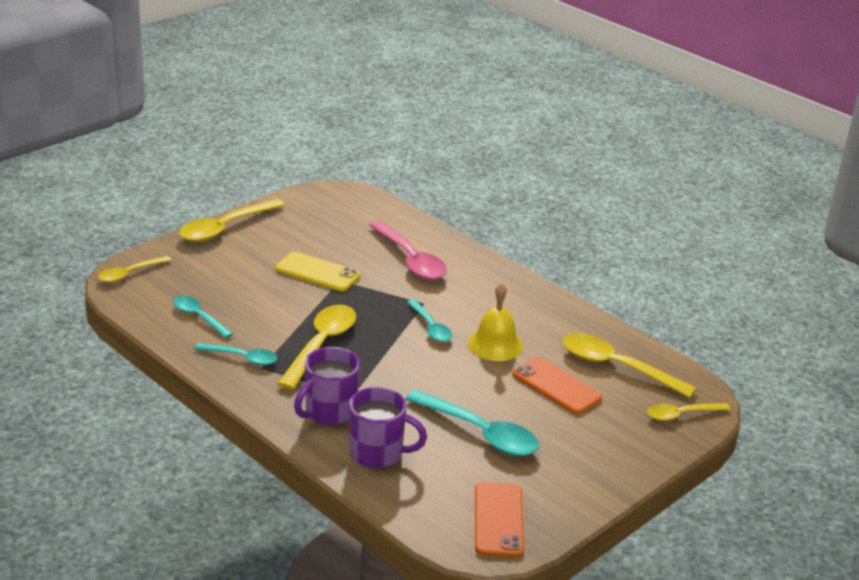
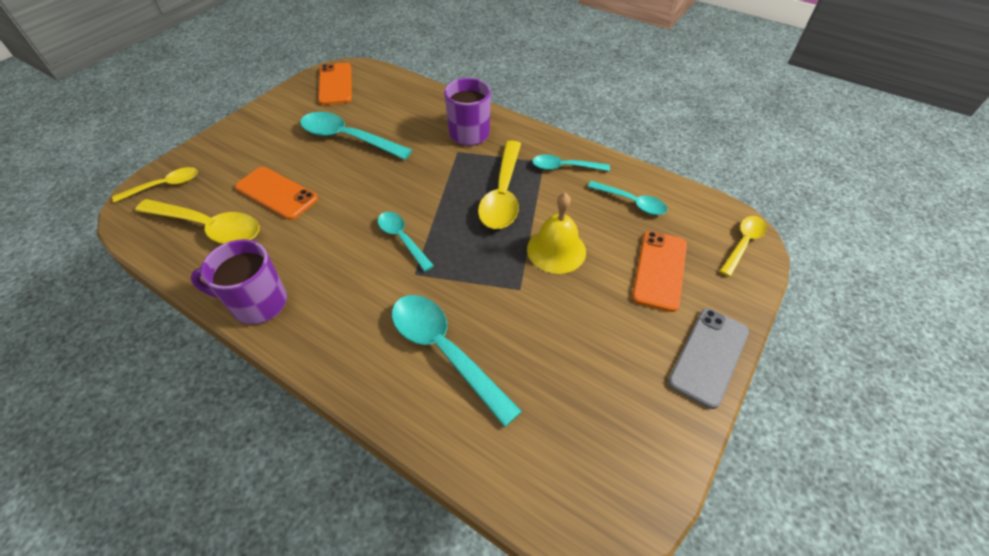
camera: 170 degrees right, 20 degrees up
(218, 271) = (659, 270): none -> orange phone
(225, 228) = (708, 356): yellow spoon -> grey phone
(317, 272) = (550, 295): yellow phone -> none
(378, 454) = (424, 110): purple mug -> purple mug (258, 303)
(410, 259) = (445, 351): pink spoon -> turquoise spoon
(495, 344) = (333, 230): yellow bell -> yellow bell (556, 250)

